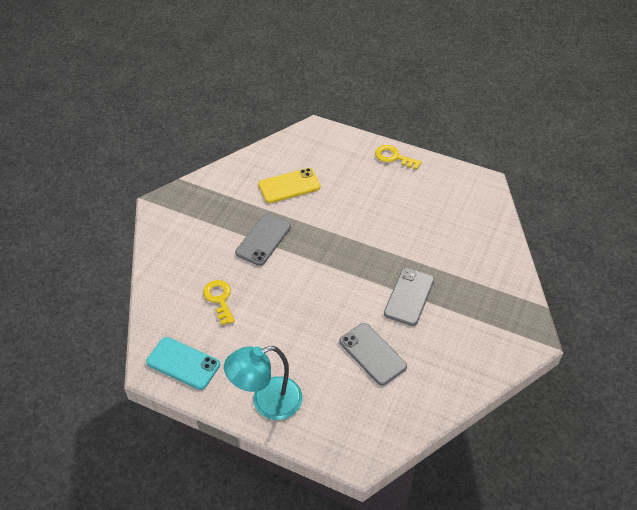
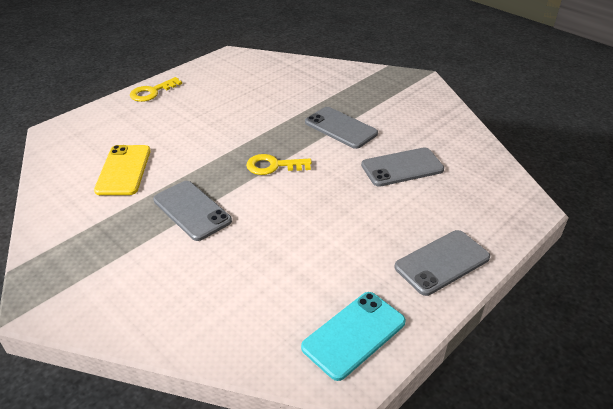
camera: 70 degrees left, 10 degrees down
(219, 299) = (263, 272): yellow key -> yellow key (273, 166)
(267, 402) = (442, 262): turquoise lamp -> grey phone

